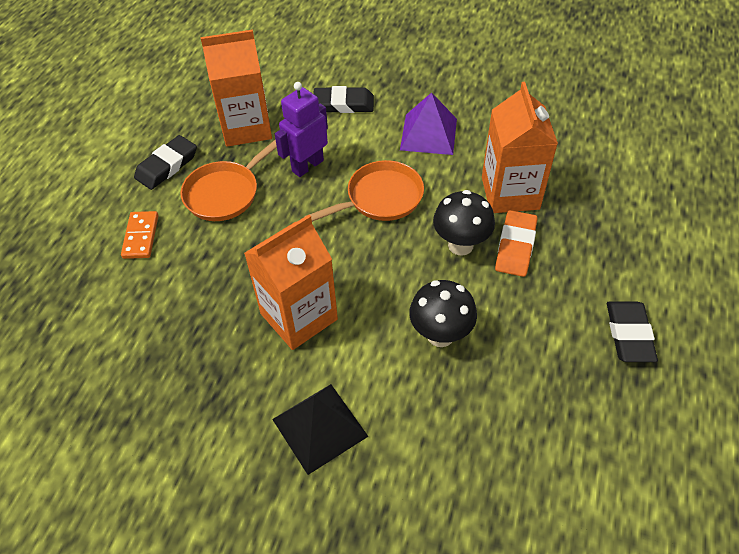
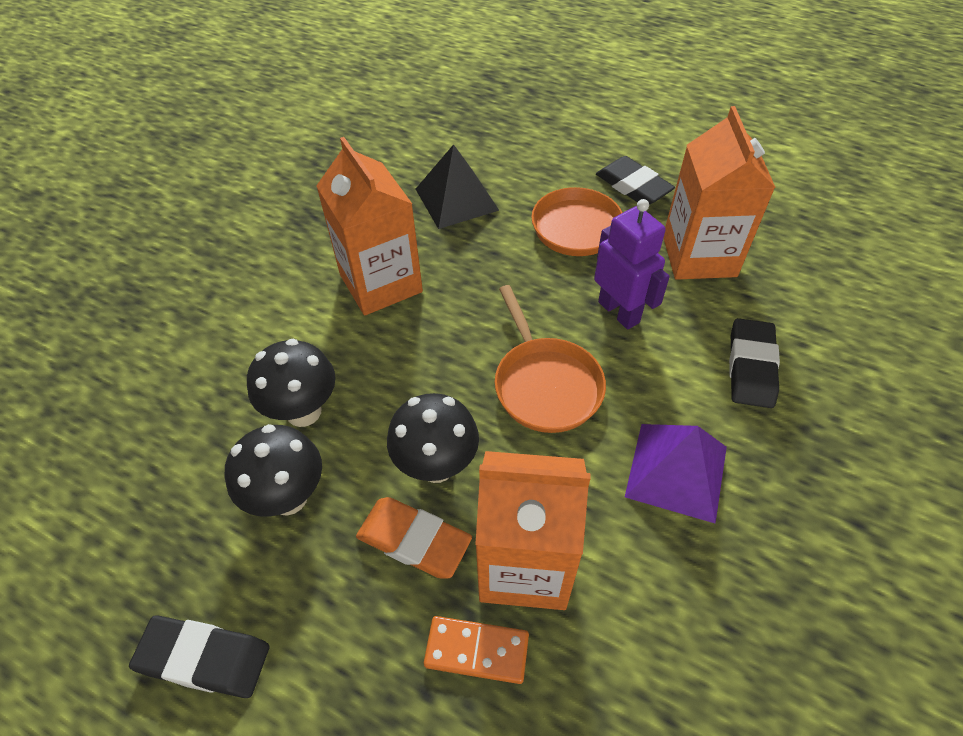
camera: 100 degrees right, 0 degrees up
(141, 236) = (527, 168): orange domino -> orange domino (476, 651)
(319, 427) = (243, 288): black pyramid -> black pyramid (456, 199)
(511, 323) = (288, 497): none -> black mushroom

